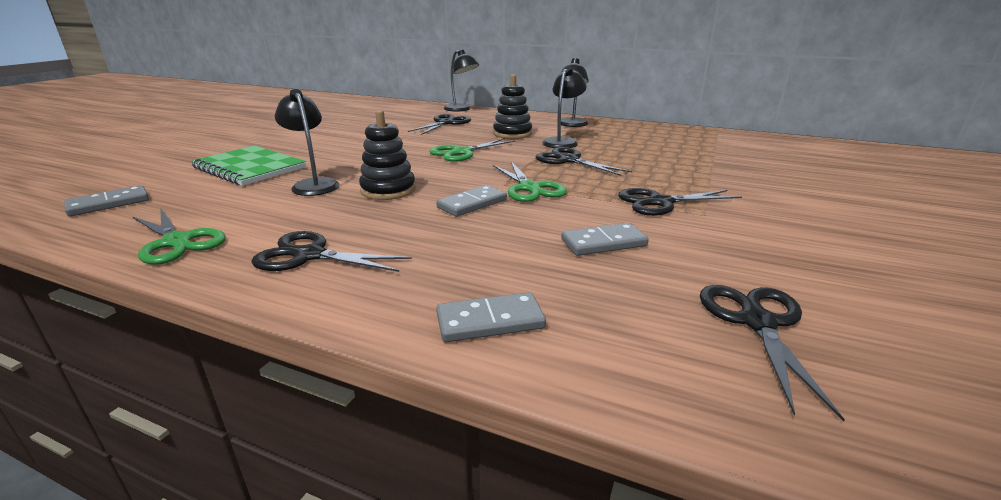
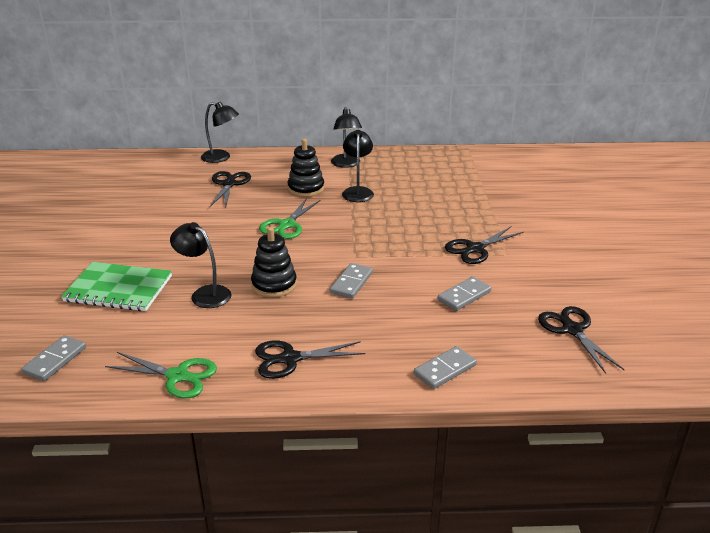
camera: 25 degrees left, 5 degrees up
(530, 188) = (378, 256): green scissors -> none
(569, 160) = (381, 216): black scissors -> none

